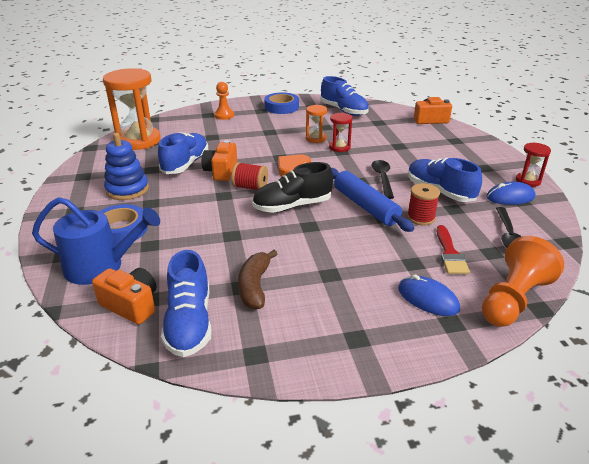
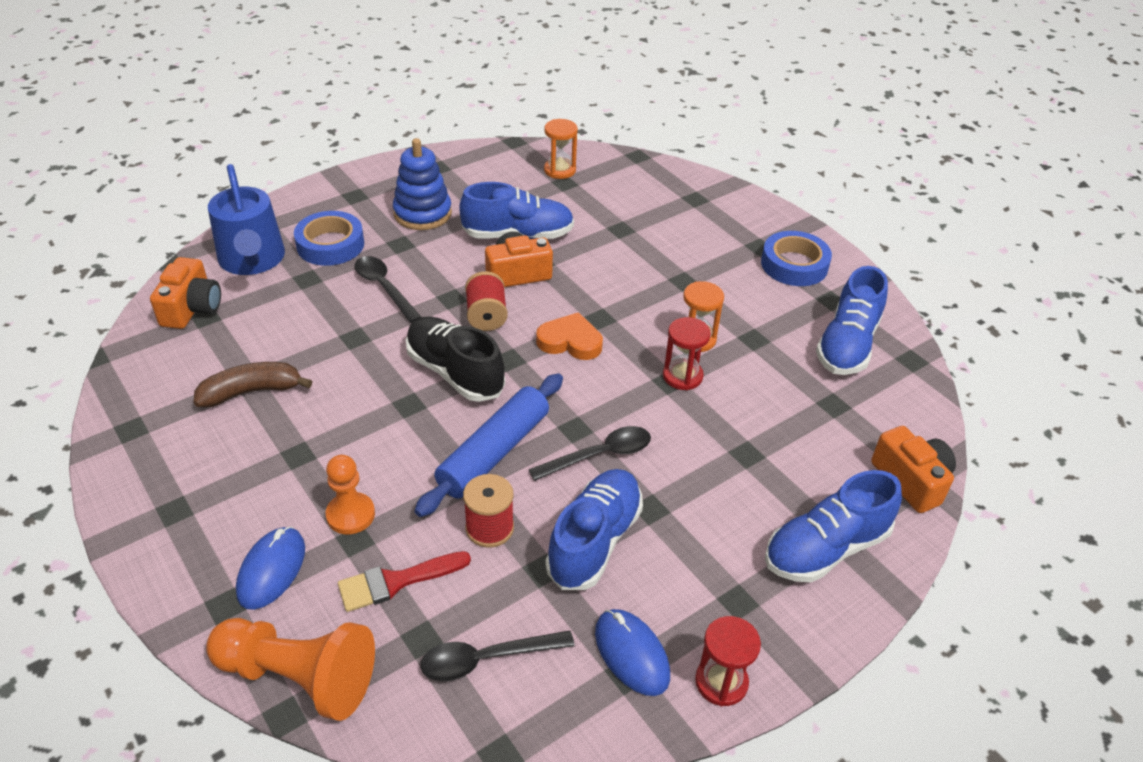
camera: 65 degrees right, 10 degrees up
(138, 141) = (559, 170): orange hourglass -> orange hourglass, size x0.48
(189, 322) = (172, 361): blue shoe -> blue shoe (826, 549)
(191, 216) = (384, 287): none -> black spoon
(224, 115) = (705, 215): orange pawn -> orange pawn (350, 515)

